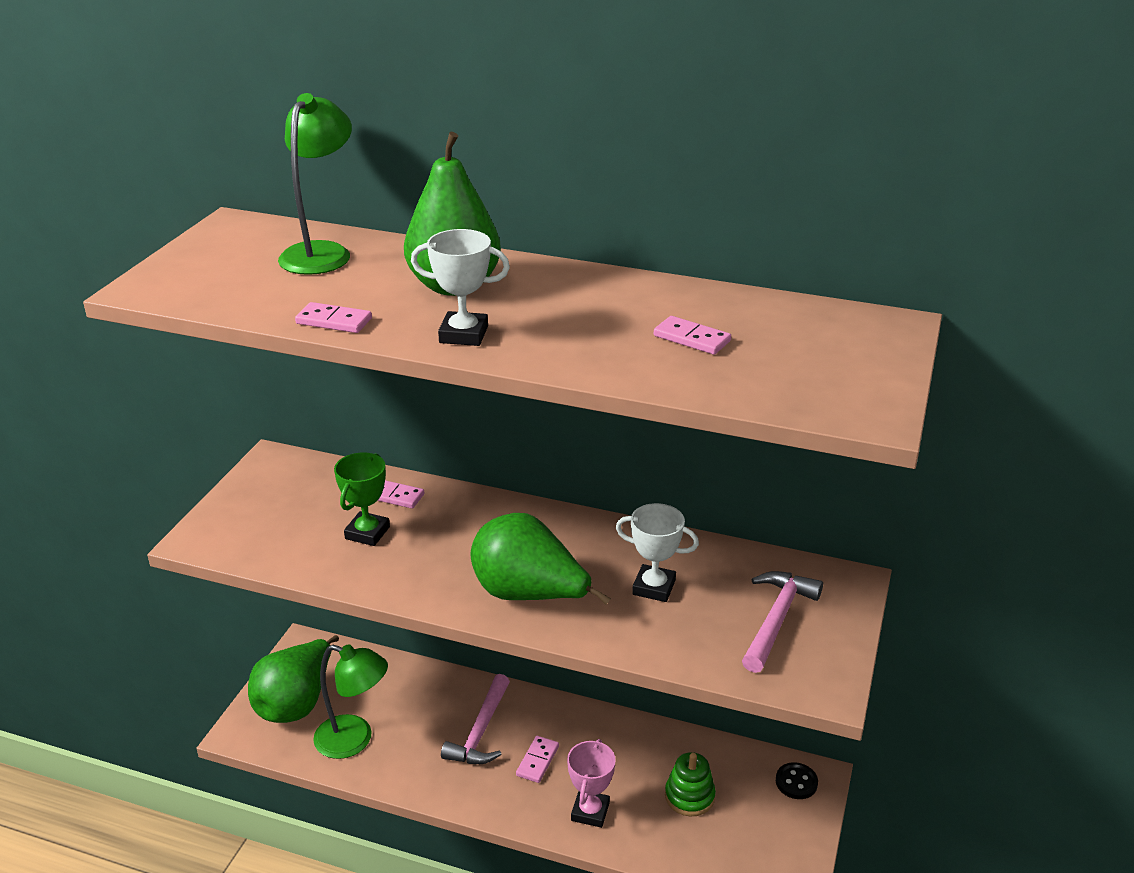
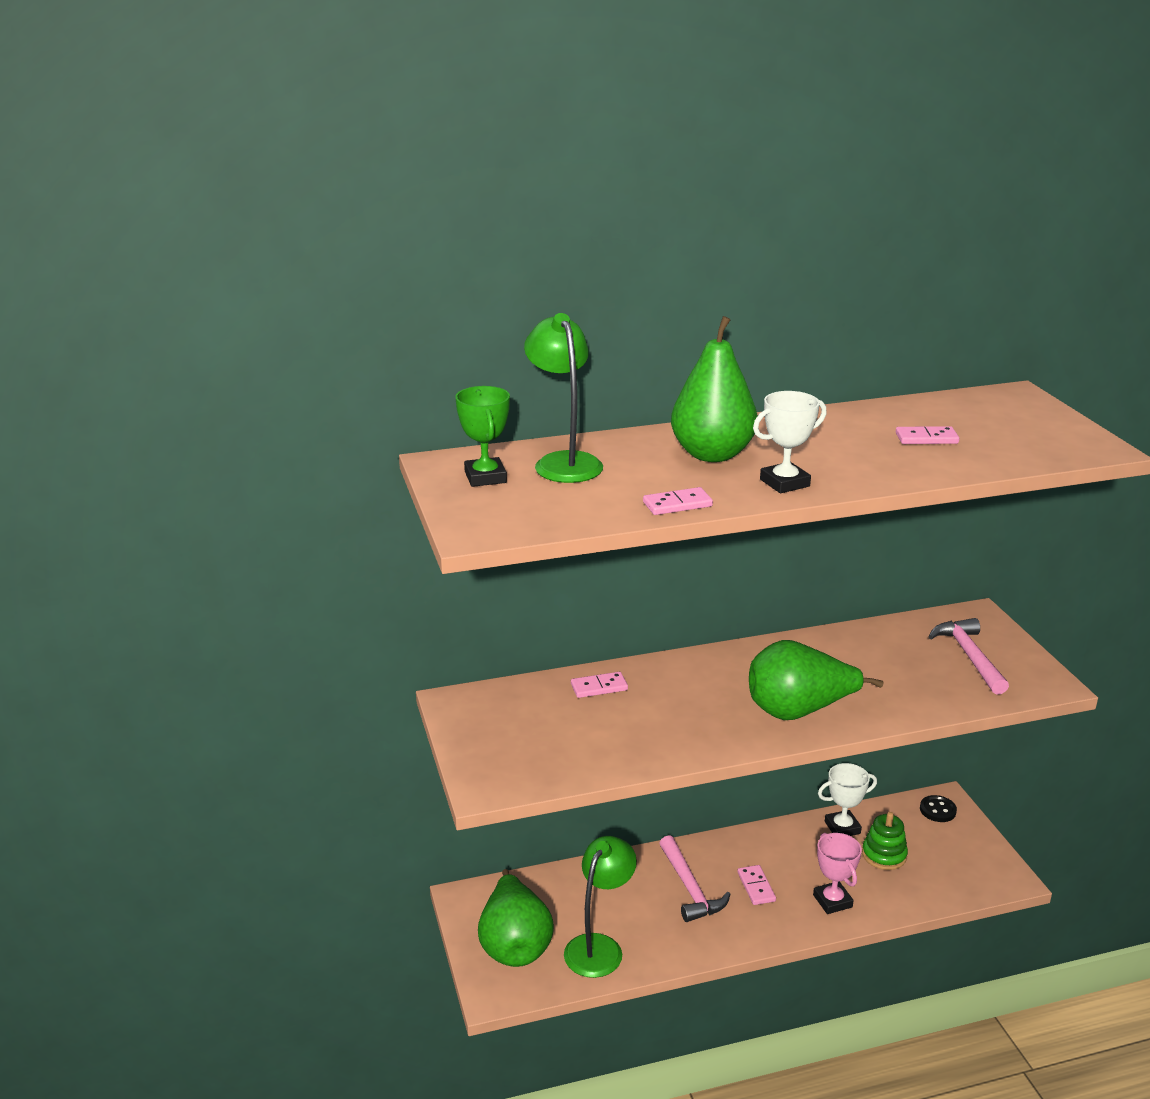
camera: 35 degrees left, 5 degrees down
(354, 740) = (599, 947): green lamp -> green lamp turned 45 degrees counterclockwise
(367, 533) = (618, 722): green trophy -> green trophy (485, 477)
(654, 587) = (870, 670): white trophy -> white trophy (842, 827)

